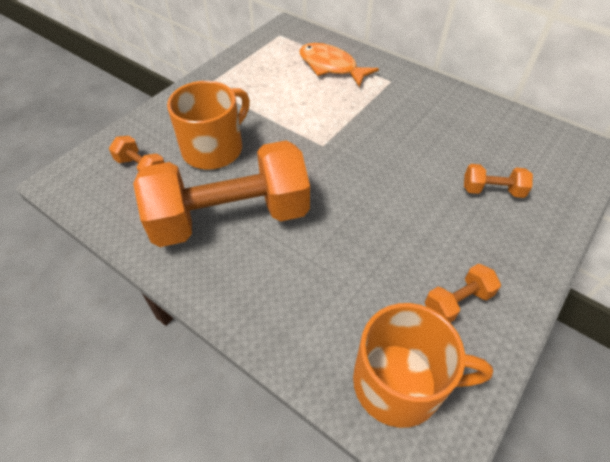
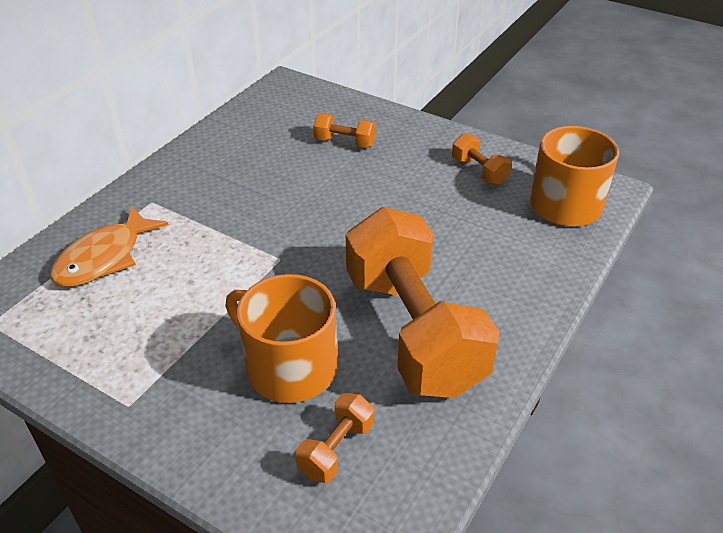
camera: 95 degrees left, 10 degrees down
(492, 190) = (344, 142): orange dumbbell -> orange dumbbell turned 75 degrees counterclockwise

